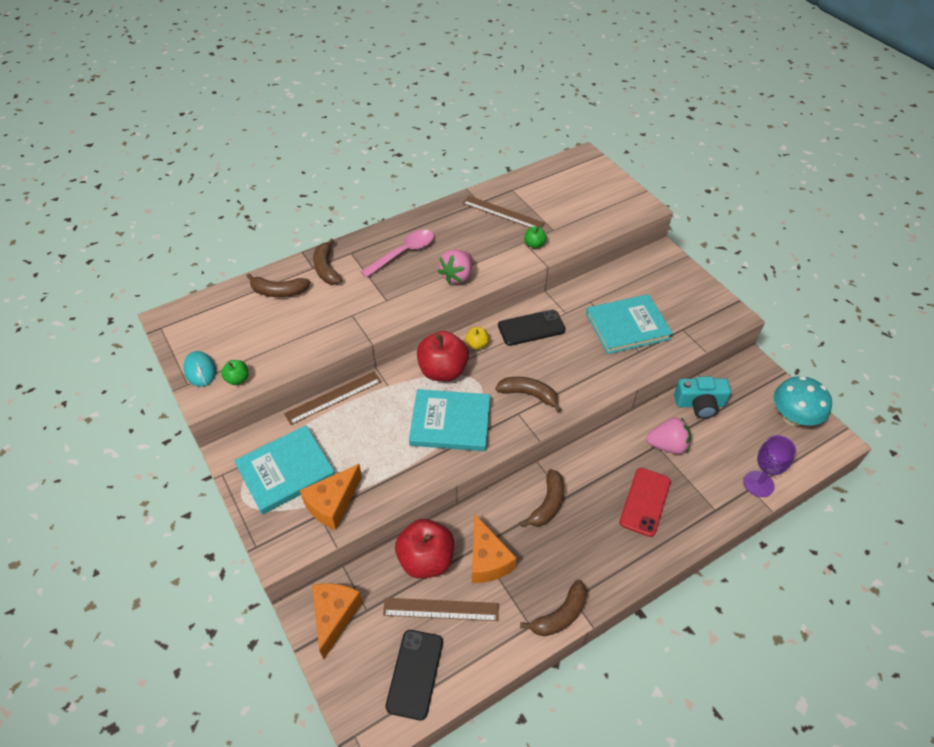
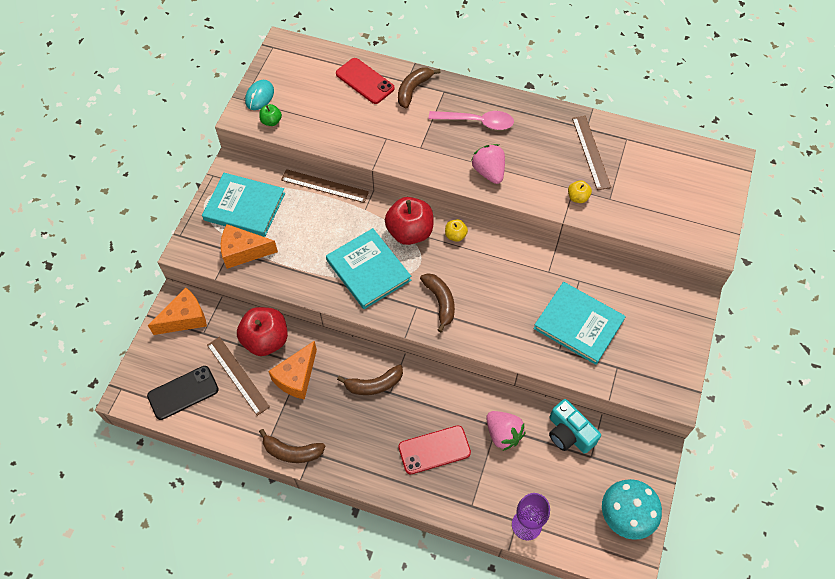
camera: 50 degrees right, 10 degrees up
(279, 291) = (365, 81): brown banana -> red phone
(457, 276) = (489, 172): pink strawberry -> pink strawberry turned 75 degrees clockwise
(531, 328) = (508, 259): black phone -> none
(534, 244) = (577, 197): green apple -> yellow apple

